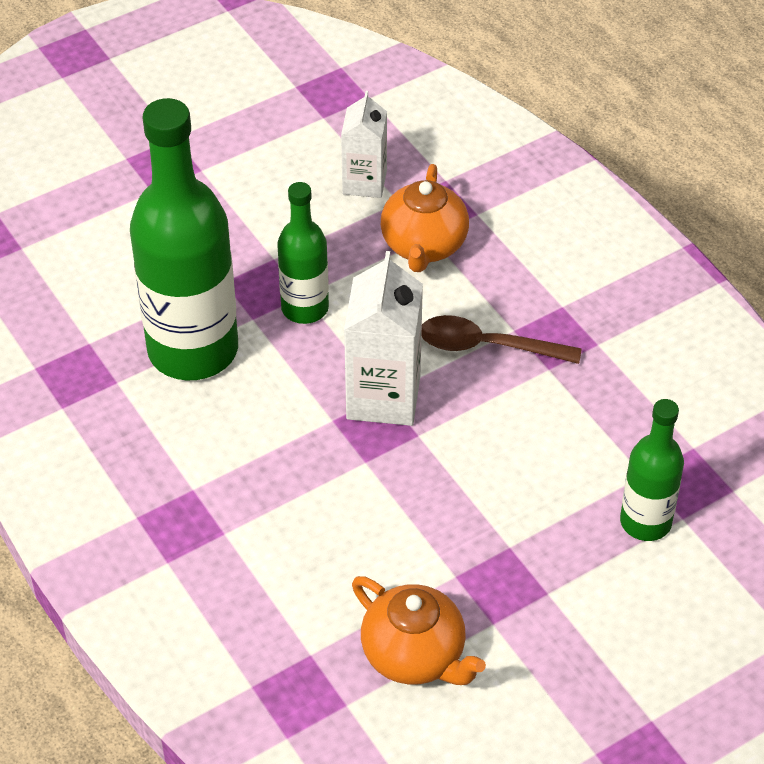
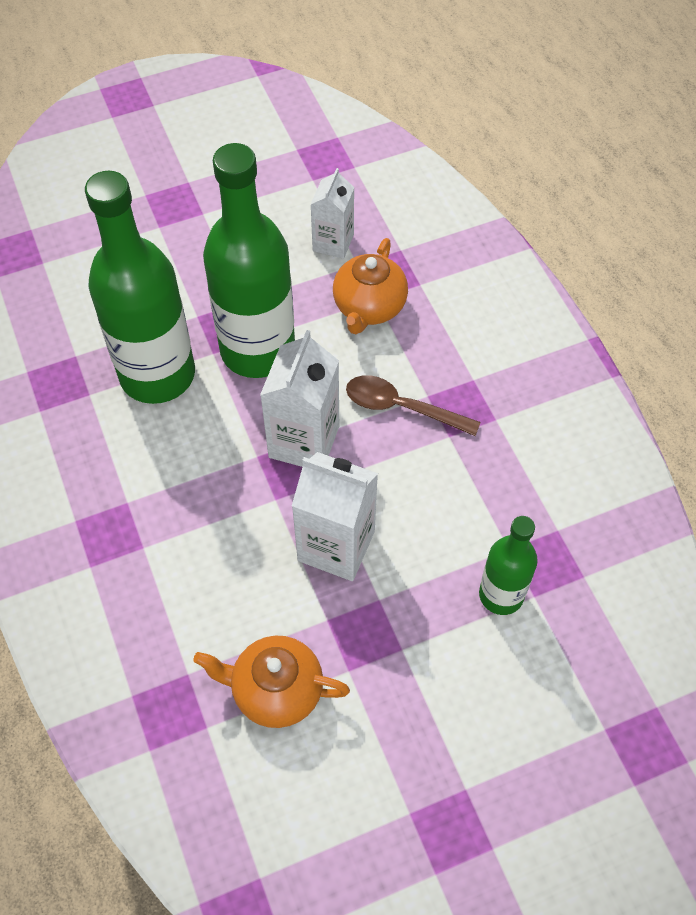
camera: 10 degrees right, 10 degrees up
(305, 308) = (257, 350): green bottle -> green bottle, size x1.88
(415, 656) = (275, 690): orange teapot -> orange teapot turned 135 degrees clockwise
(447, 499) = (336, 546): none -> white carton

